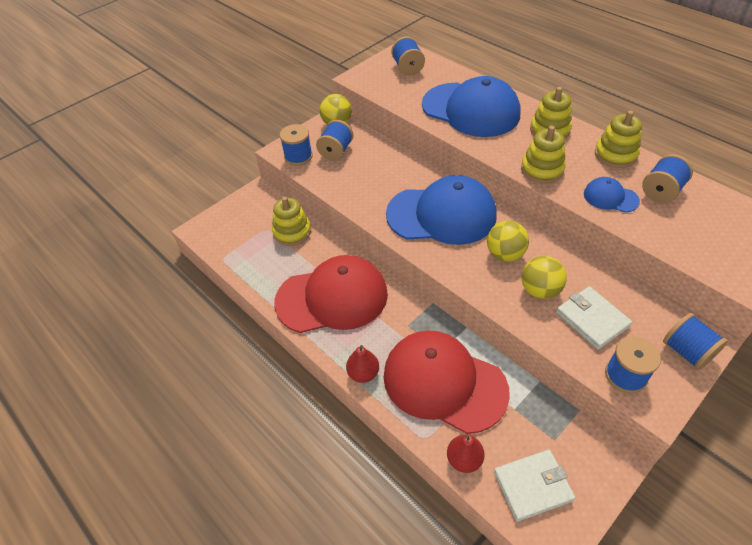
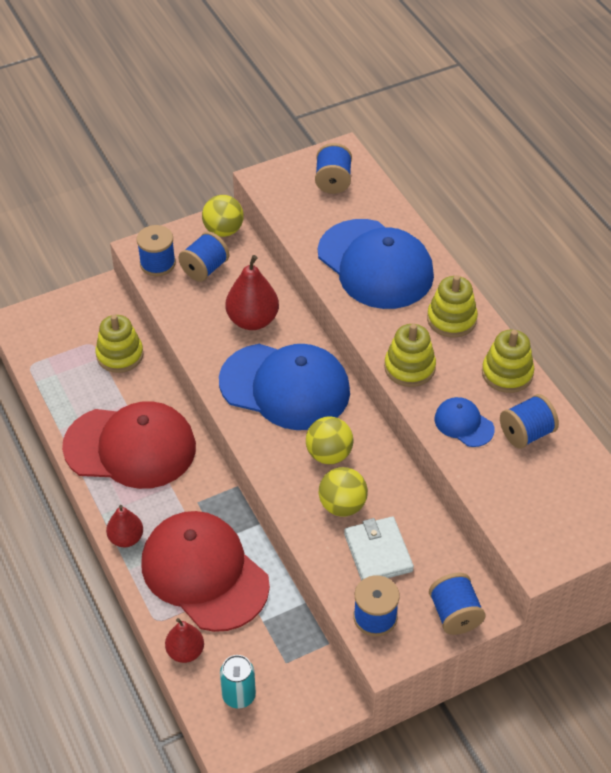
camera: 15 degrees right, 0 degrees up
(390, 176) = (252, 320): none -> red pear
(532, 486) = (239, 696): white wallet -> turquoise can

